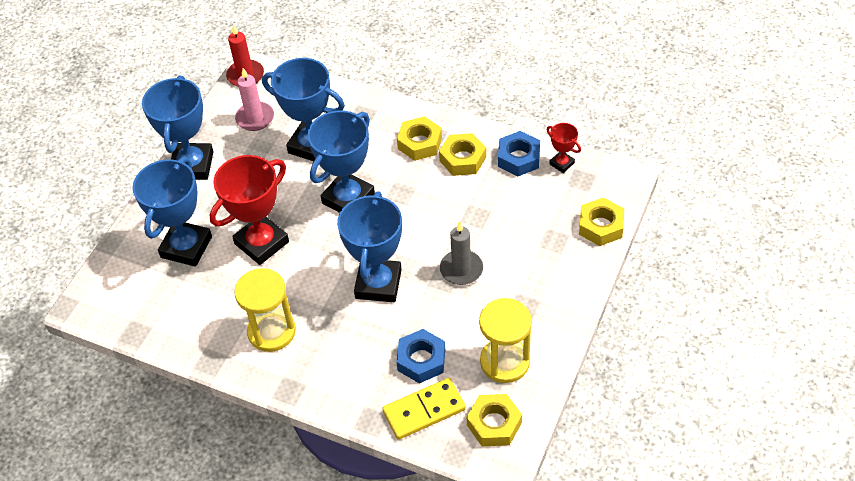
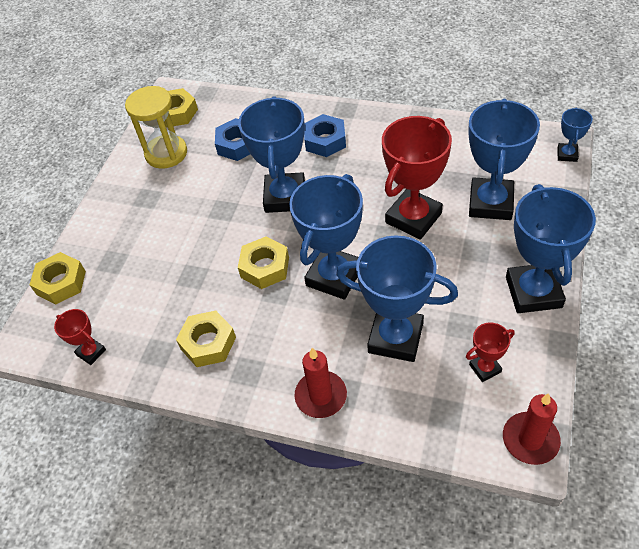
camera: 175 degrees right, 0 degrees up
(88, 288) = (567, 154): none -> blue trophy
(255, 118) = (485, 368): pink candle -> red trophy
(271, 331) = (374, 146): yellow hourglass -> none
(379, 114) = (321, 396): none -> red candle
(420, 143) = (262, 358): yellow nut -> yellow nut (265, 267)
(424, 410) = (232, 113): yellow domino -> none
(461, 269) = (205, 221): grey candle -> none
(518, 158) = (141, 353): blue nut -> blue nut (325, 141)

